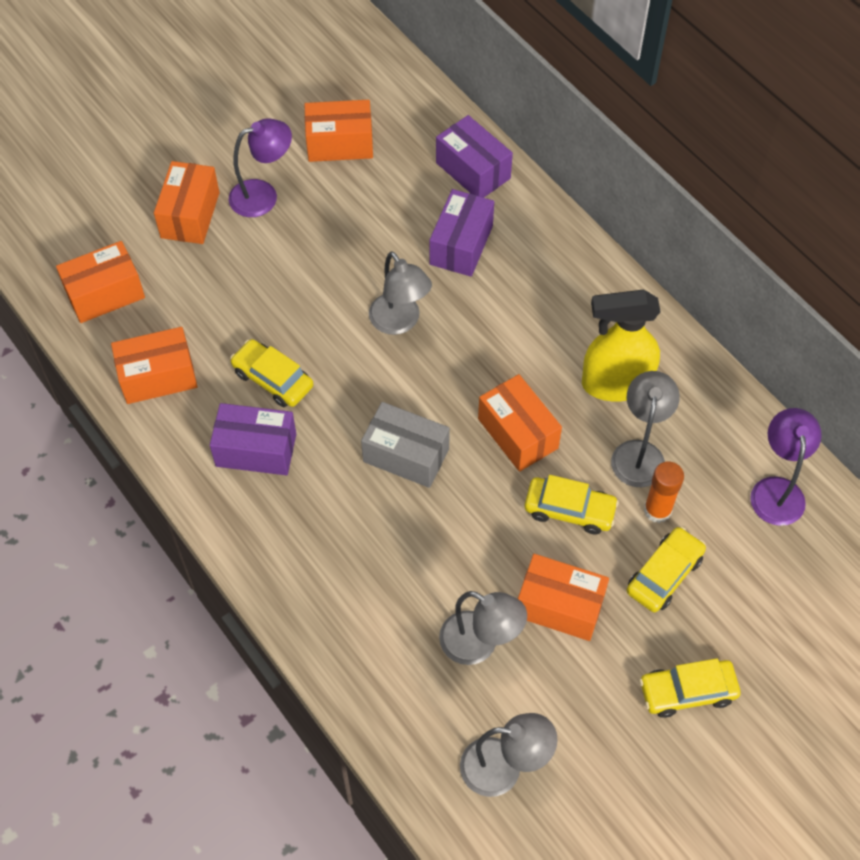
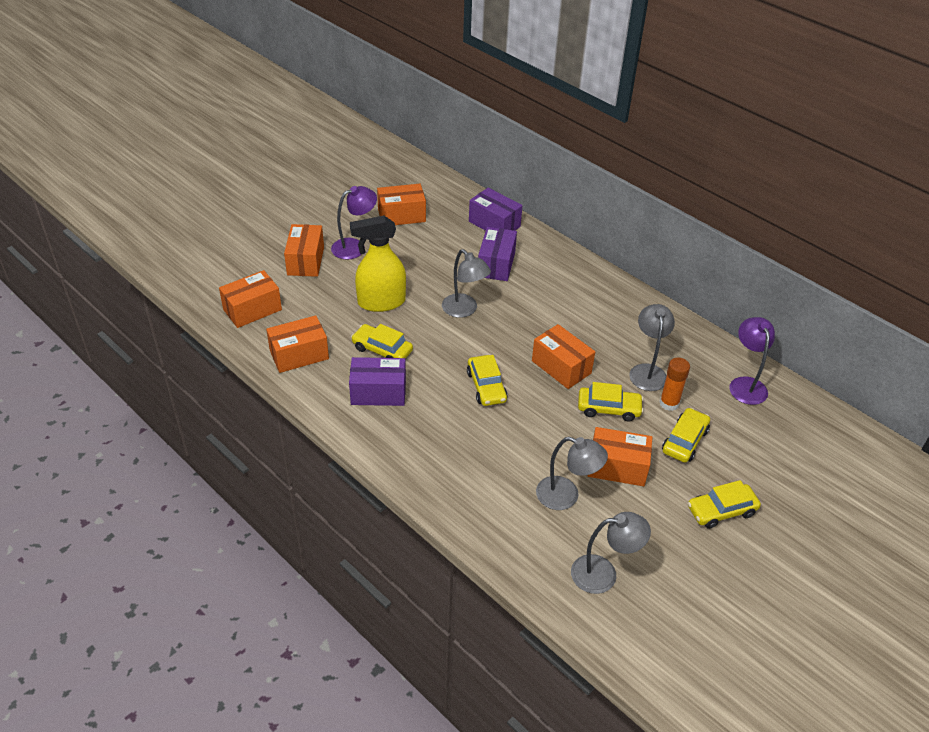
camera: 10 degrees left, 15 degrees down
(406, 455) = (486, 386): grey box -> yellow car
(615, 384) = (620, 333): yellow spray bottle -> yellow spray bottle (381, 302)

